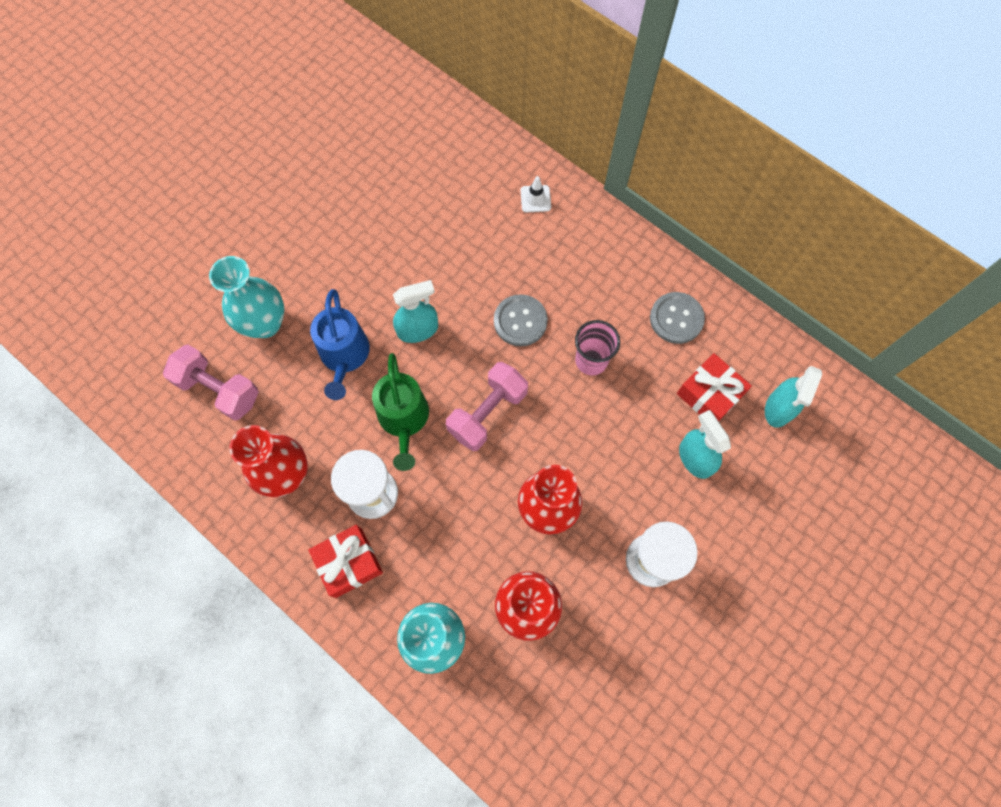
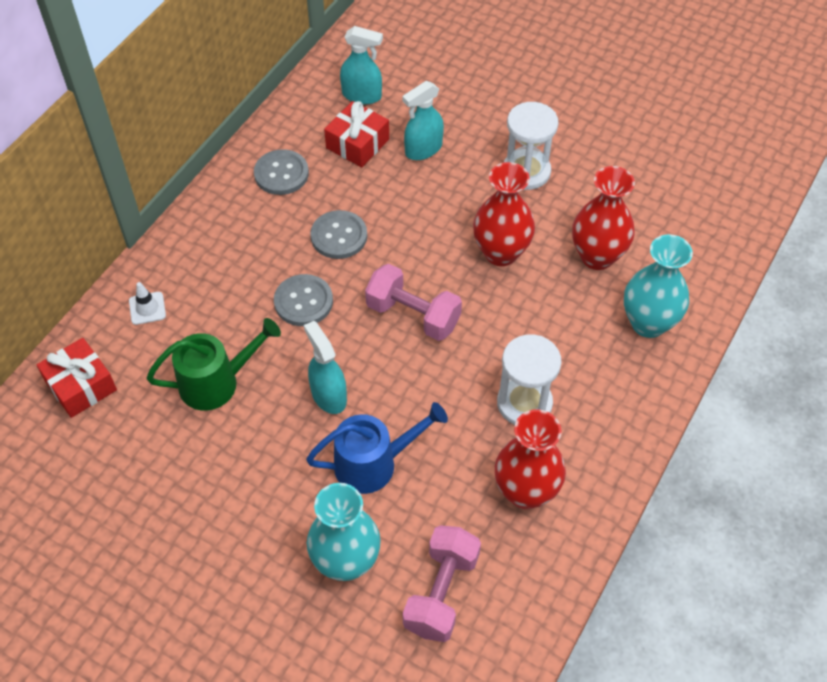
camera: 100 degrees left, 15 degrees down
(349, 563) = (601, 410): red gift -> red gift (81, 385)
(404, 419) = (436, 389): green watering can -> green watering can (216, 382)
(591, 361) = (339, 236): pink cup -> grey button

